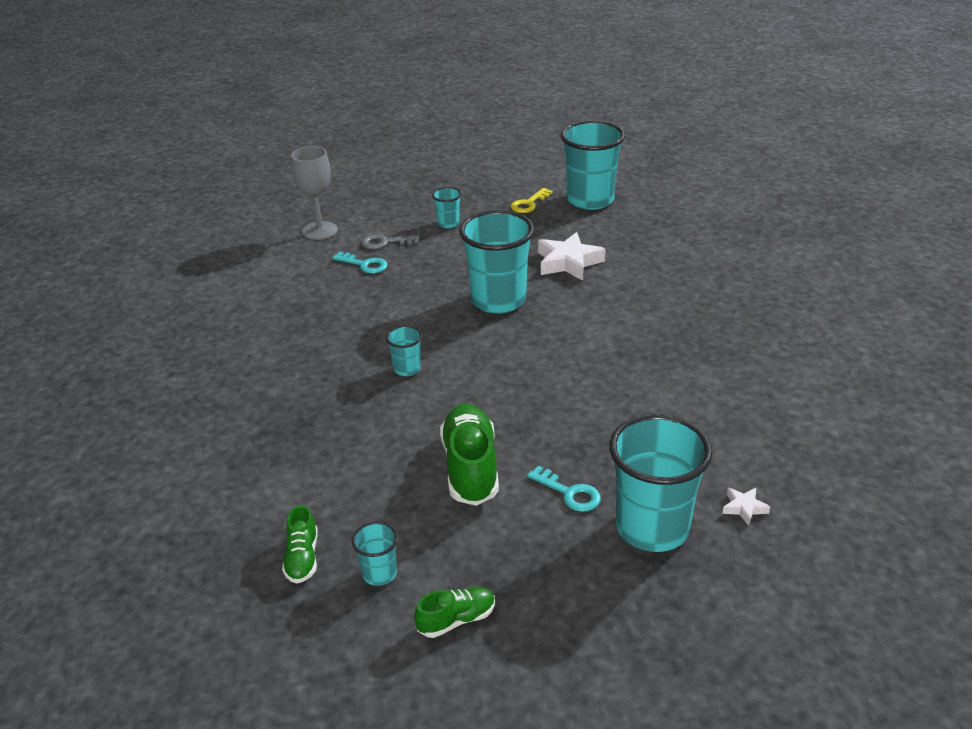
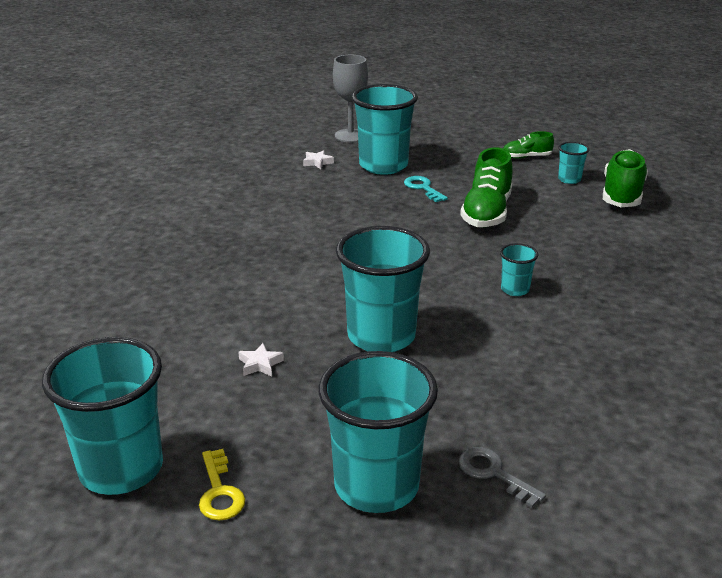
camera: 160 degrees left, 5 degrees down
(302, 558) = (622, 194): green shoe -> green shoe, size x1.84
(320, 231) = (603, 538): grey goblet -> grey goblet (350, 136)
(364, 264) = (535, 437): turquoise key -> none
(385, 242) = (493, 474): grey key -> grey key turned 150 degrees counterclockwise
(448, 223) = (376, 486): turquoise cup -> turquoise cup, size x2.19
(529, 204) = (219, 492): yellow key -> yellow key turned 105 degrees clockwise
(568, 262) = (260, 364): white star -> white star, size x0.49

